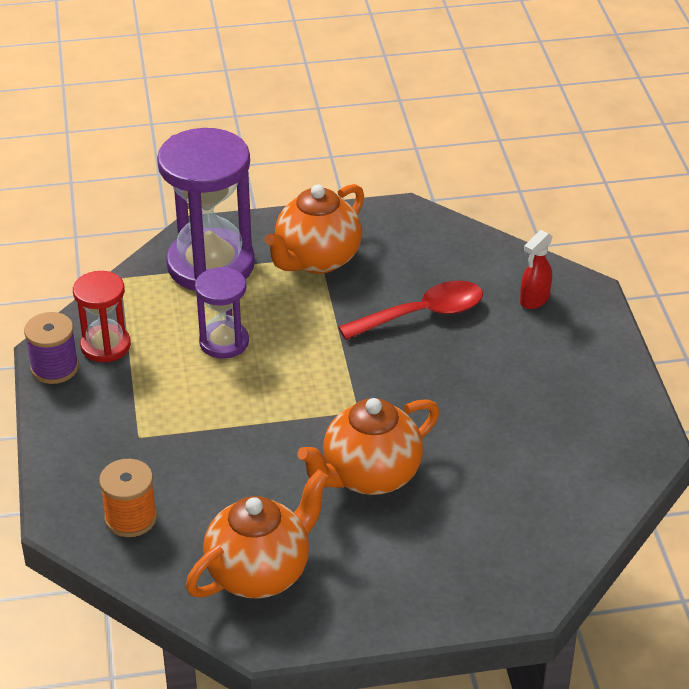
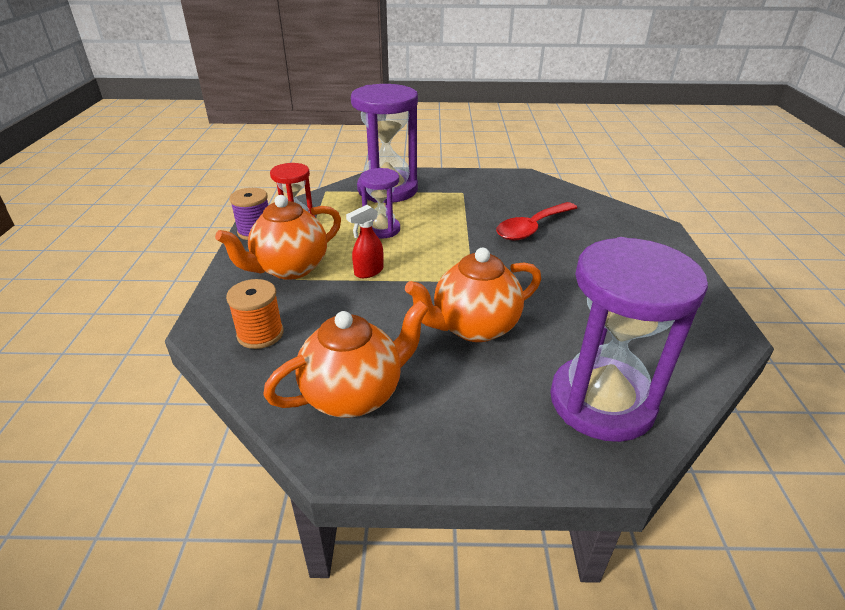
camera: 10 degrees right, 5 degrees down
(317, 260) = (460, 193): orange teapot -> orange teapot (290, 268)
(422, 314) = (532, 228): red spoon -> red spoon turned 150 degrees clockwise
(511, 545) = (601, 402): none -> purple hourglass
(534, 300) = (618, 228): red spray bottle -> red spray bottle (368, 272)

